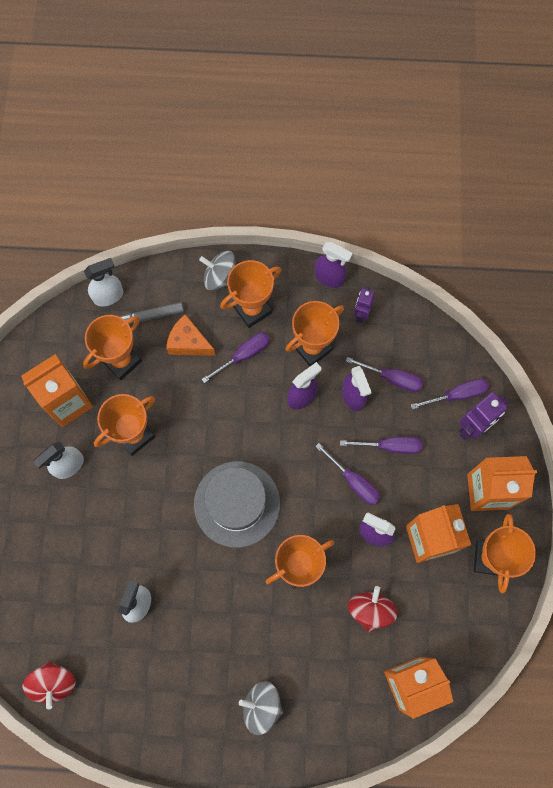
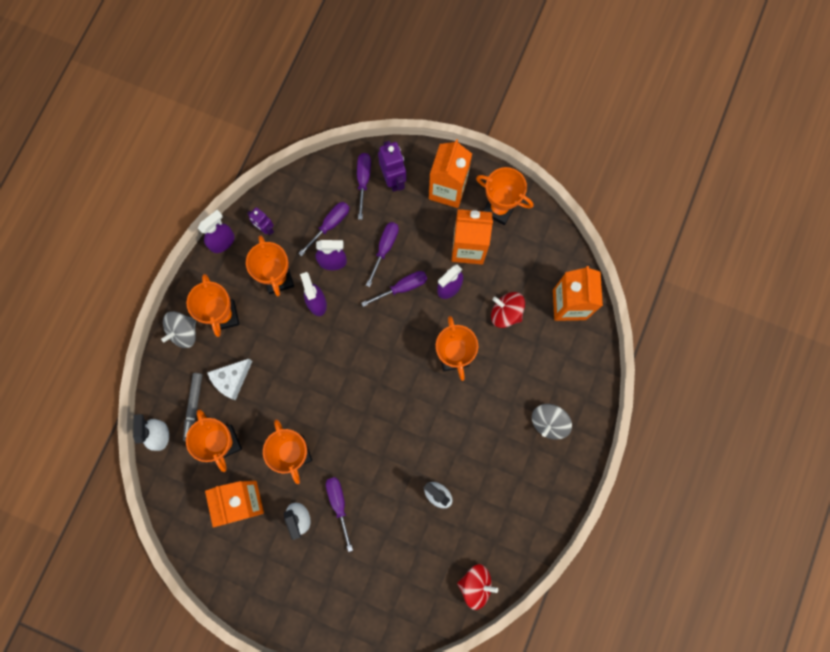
camera: 70 degrees left, 5 degrees up
(188, 343) = (232, 379): orange cheese -> white cheese
(237, 504) = (385, 387): grey hat -> none
(244, 355) = (262, 337): purple screwdriver -> purple screwdriver (339, 504)

